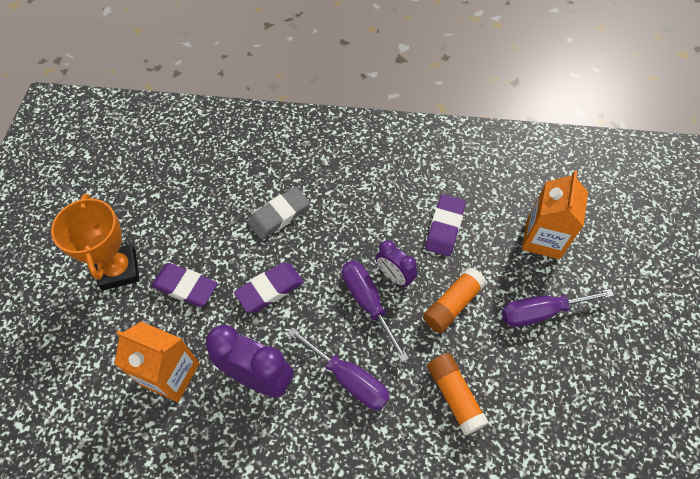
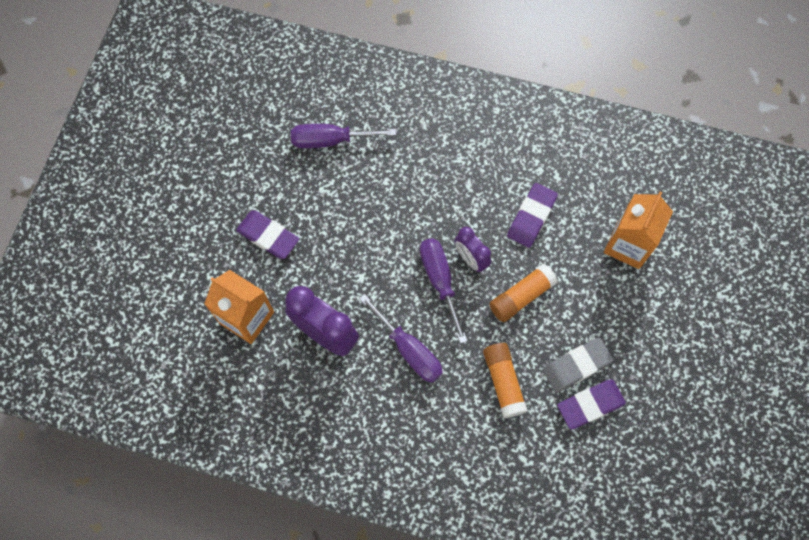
camera: 10 degrees right, 10 degrees up
(119, 270) = (207, 209): orange trophy -> none
(270, 289) = (348, 252): purple eraser -> purple eraser (590, 405)
(279, 215) = (368, 177): grey eraser -> grey eraser (576, 366)
(541, 312) = (605, 318): purple screwdriver -> purple screwdriver (330, 140)

